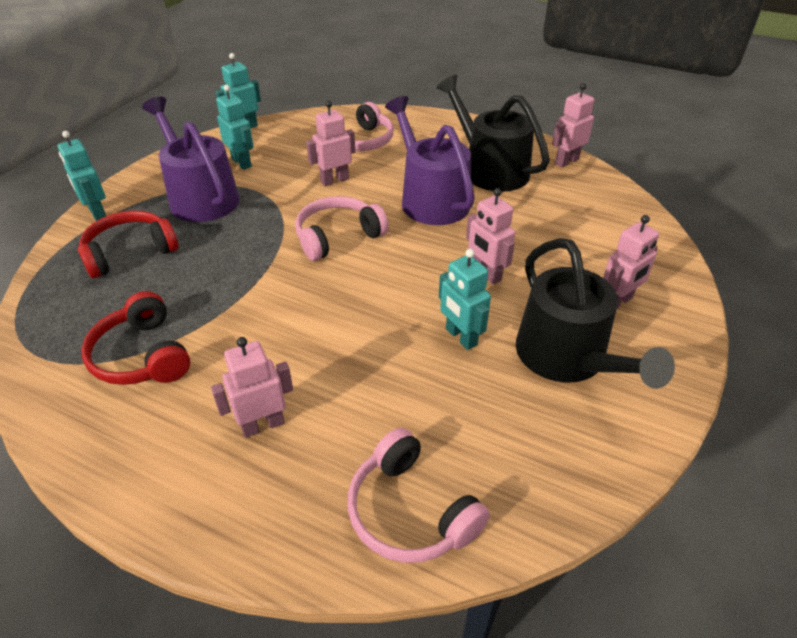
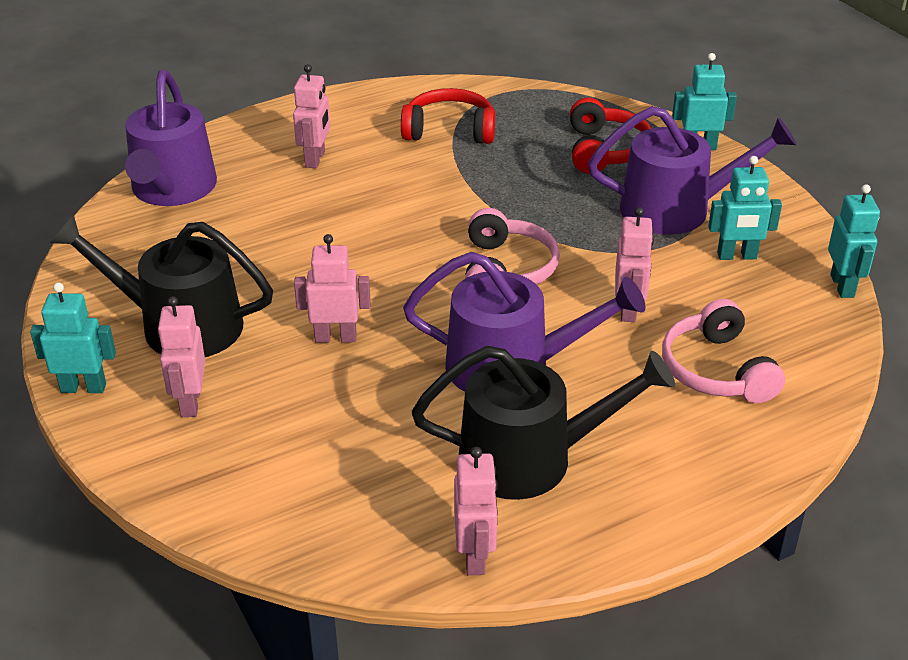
camera: 125 degrees right, 5 degrees down
(410, 511) = (172, 189): pink headphones -> purple watering can
(461, 337) = (278, 279): turquoise robot -> turquoise robot (83, 387)

